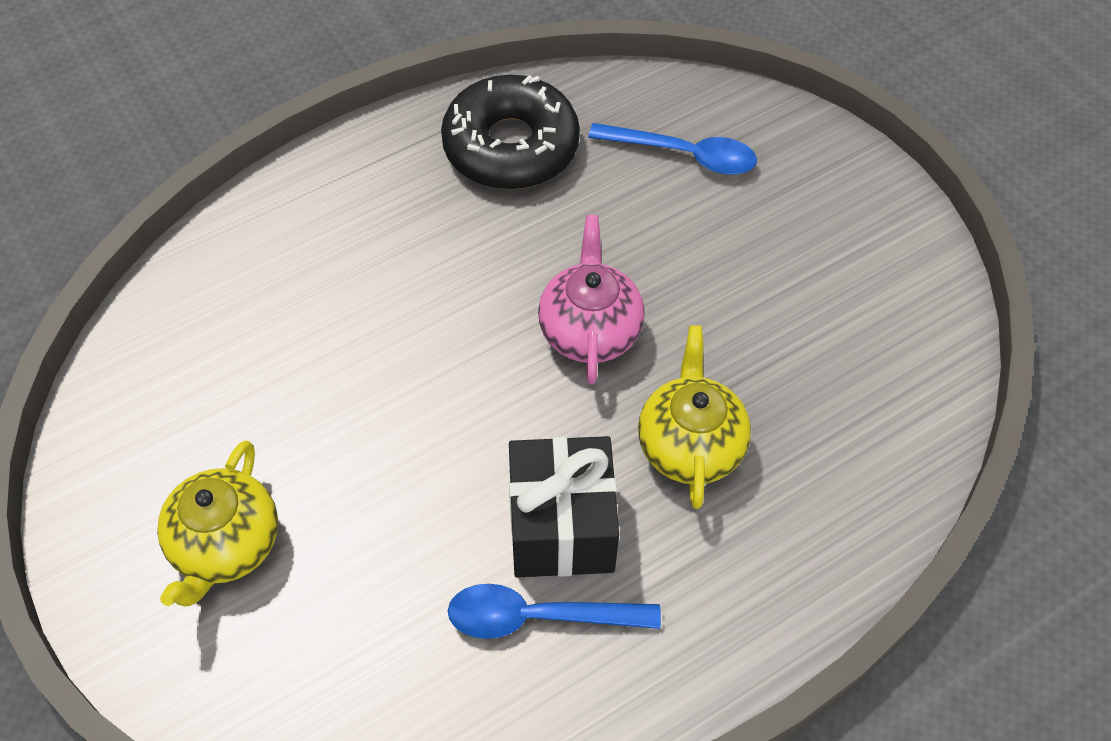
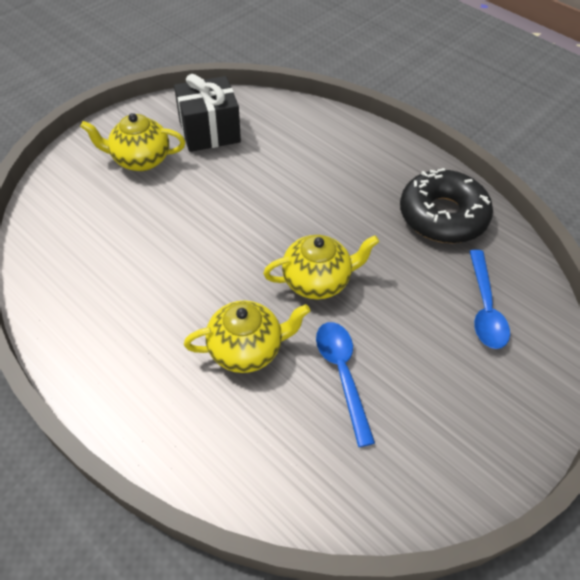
camera: 75 degrees right, 5 degrees down
(538, 617) = (115, 292): blue spoon -> blue spoon (342, 374)
(561, 526) = (175, 292): black gift -> black gift (209, 132)
(590, 330) = (317, 281): pink teapot -> yellow teapot

